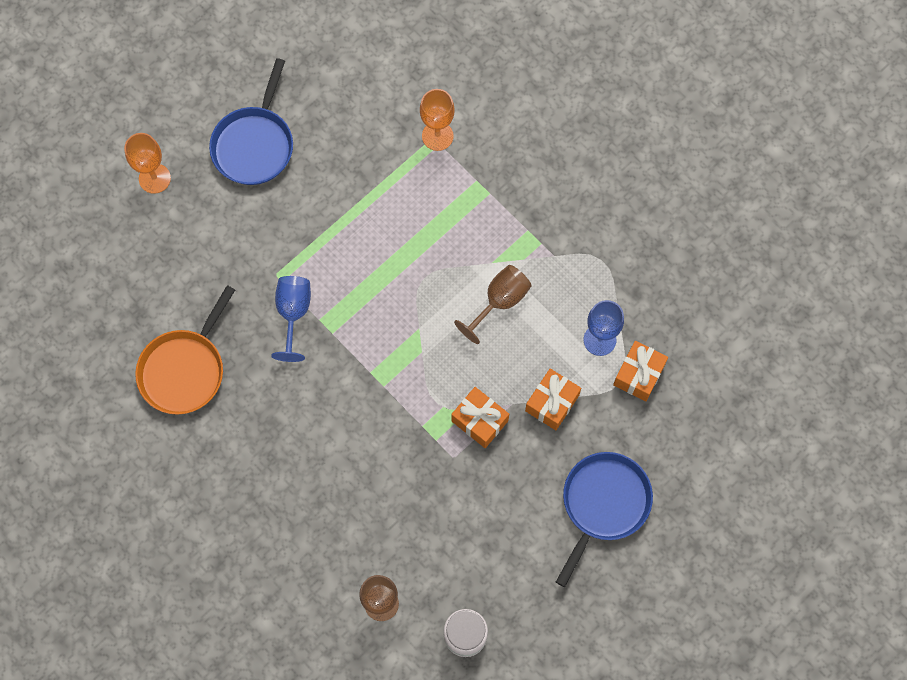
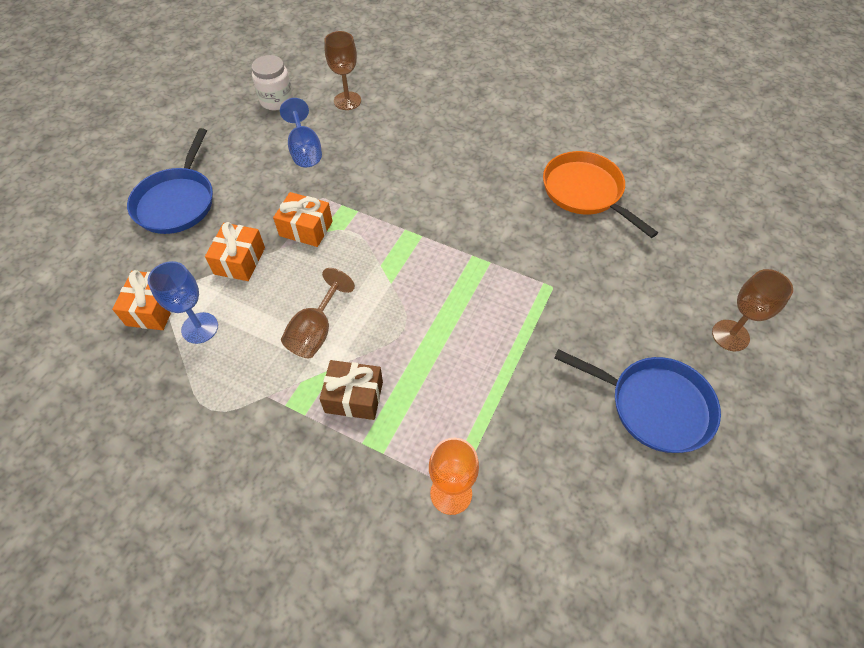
camera: 160 degrees right, 15 degrees down
(154, 178) = (730, 335): orange goblet -> brown goblet
(184, 370) = (585, 192): orange pan -> orange pan turned 45 degrees counterclockwise
(254, 145) = (655, 406): blue pan -> blue pan turned 120 degrees clockwise
(293, 313) = (517, 260): blue goblet -> blue goblet (305, 150)
(485, 231) = (354, 397): none -> brown gift

